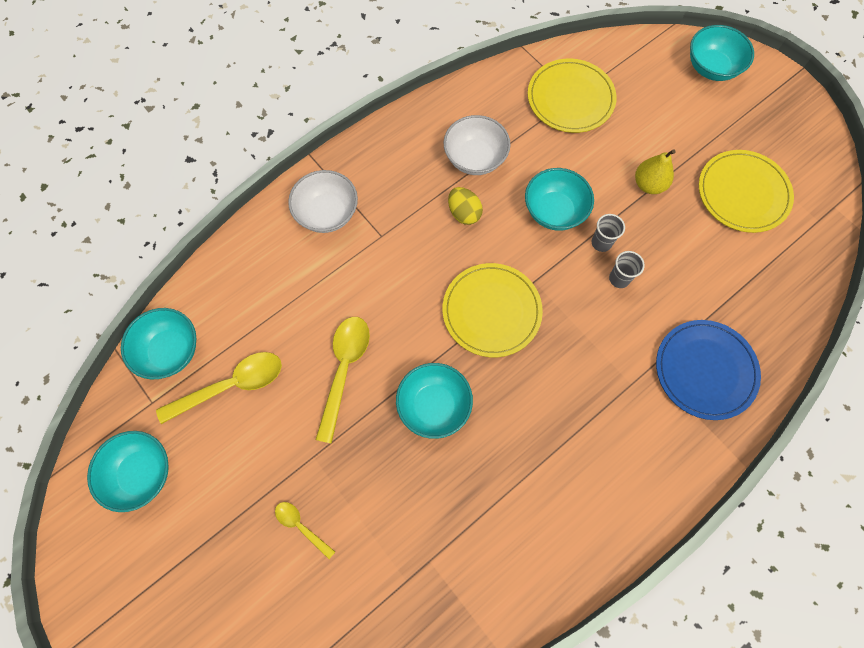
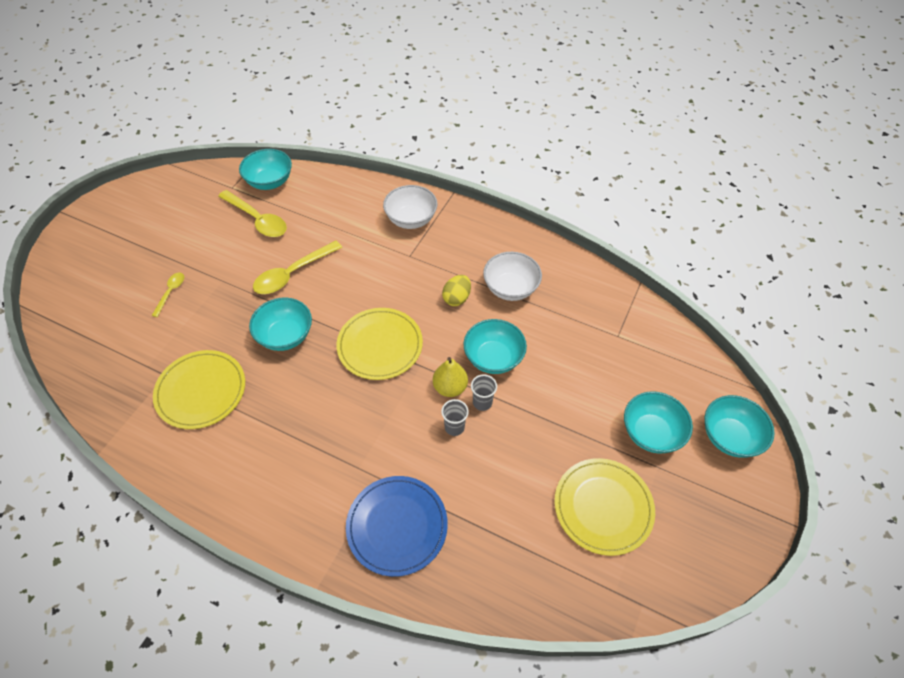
camera: 65 degrees right, 15 degrees down
(141, 474) = (183, 201): turquoise bowl -> turquoise bowl (651, 433)
(344, 370) = (292, 274): yellow spoon -> yellow spoon turned 150 degrees clockwise
(570, 98) = (612, 333): yellow plate -> yellow plate (201, 391)
(649, 184) = (562, 421): yellow pear -> yellow pear (450, 387)

